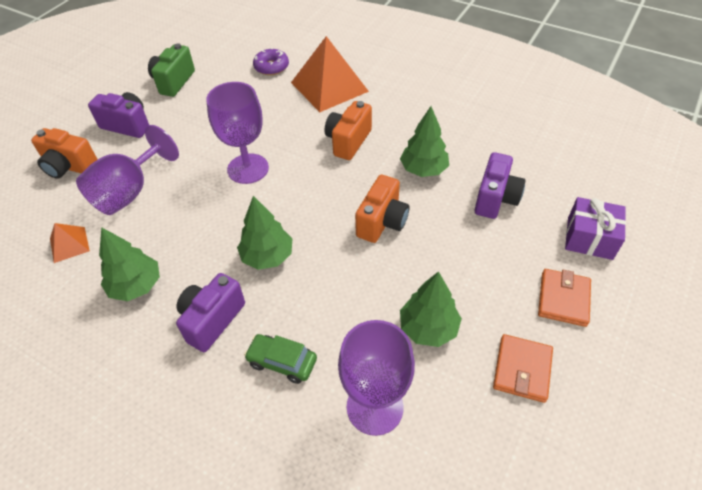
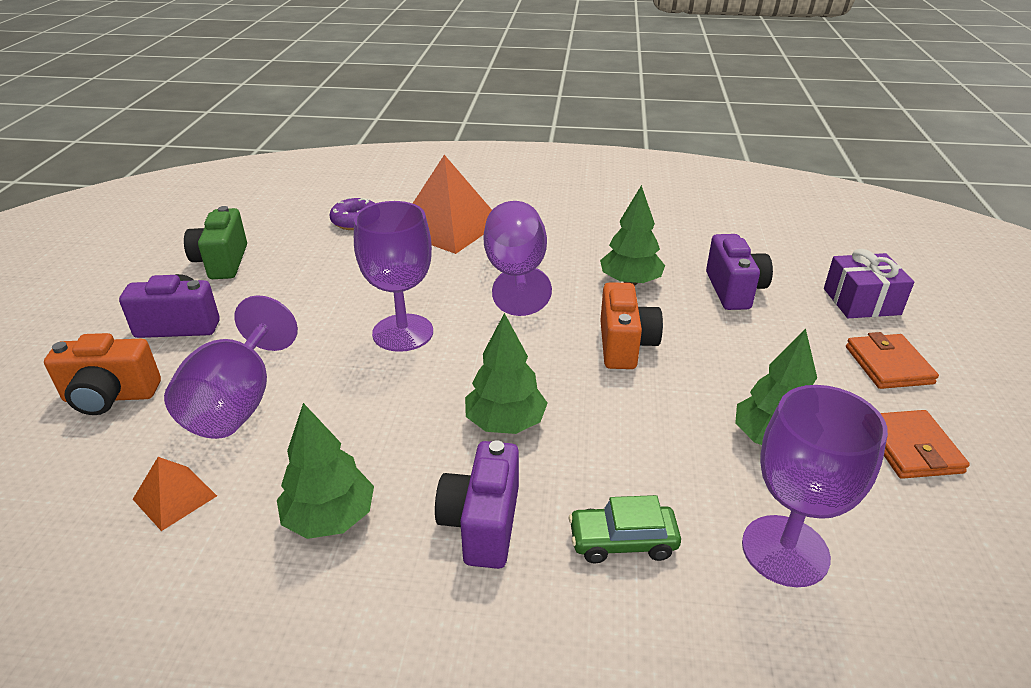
camera: 25 degrees left, 15 degrees down
(348, 141) = (516, 275): orange camera -> purple goblet

